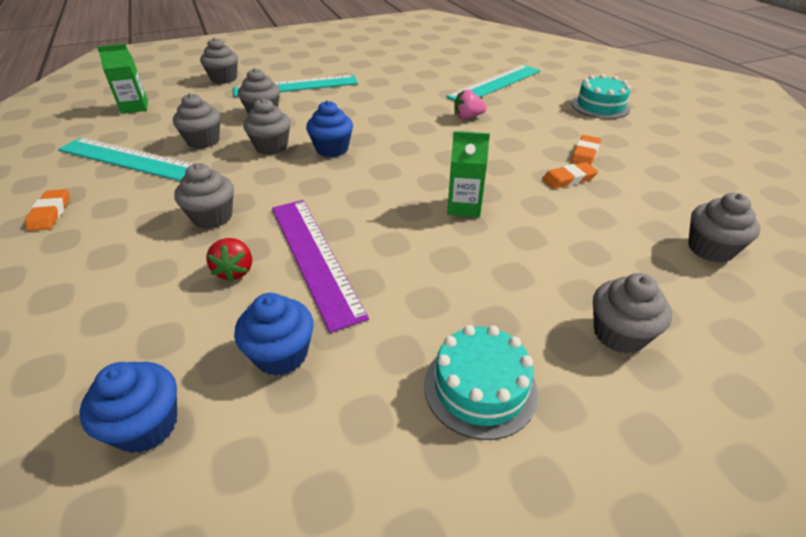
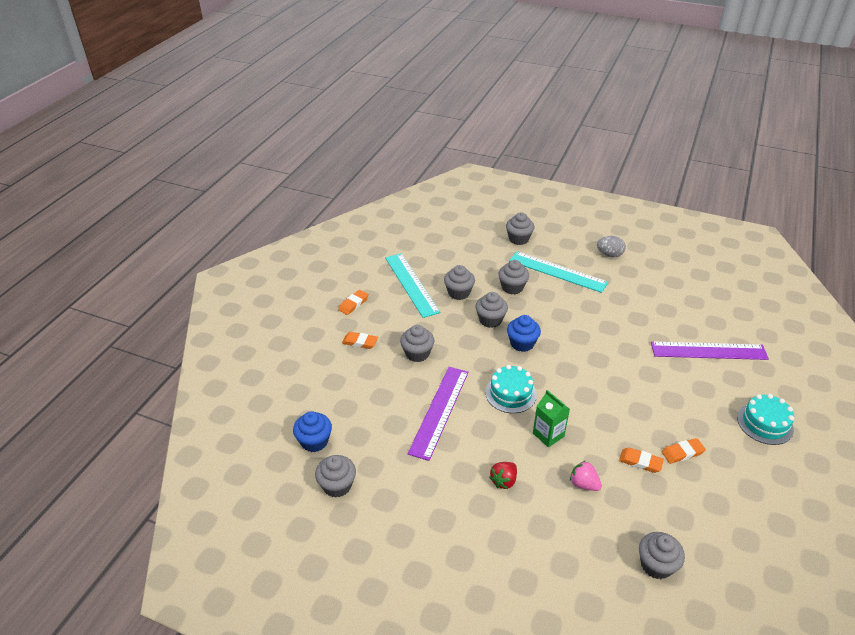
camera: 45 degrees right, 0 degrees up
(105, 248) = (360, 342): none -> orange eraser
(135, 107) = (446, 240): green carton -> none
(235, 271) = (399, 393): red strawberry -> red strawberry (503, 481)
(281, 354) = (380, 449): blue cupcake -> none
(329, 60) = (609, 254): none -> grey egg
(467, 117) = (641, 370): pink strawberry -> pink strawberry (583, 484)
(480, 387) = (439, 525): turquoise cake -> turquoise cake (510, 393)
(495, 84) = (708, 351): turquoise ruler -> purple ruler
(619, 334) = (530, 557): grey cupcake -> grey cupcake (337, 485)

